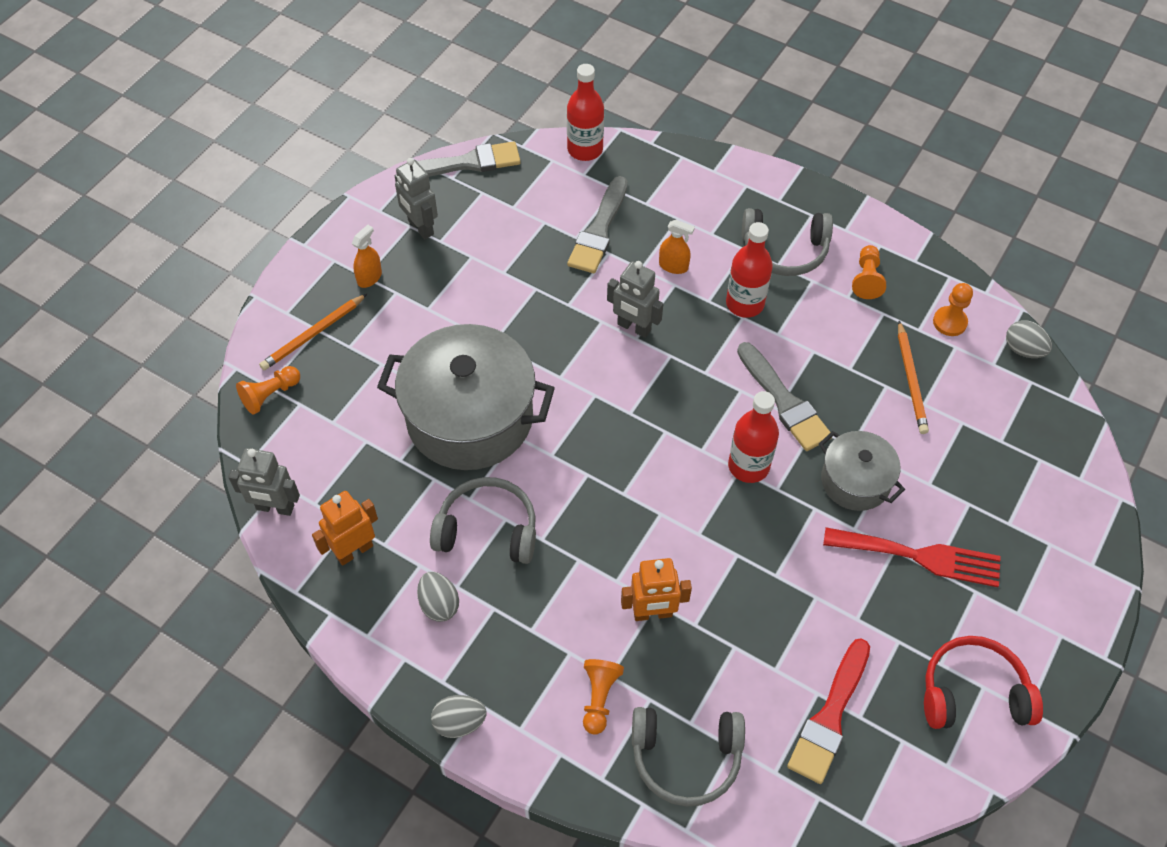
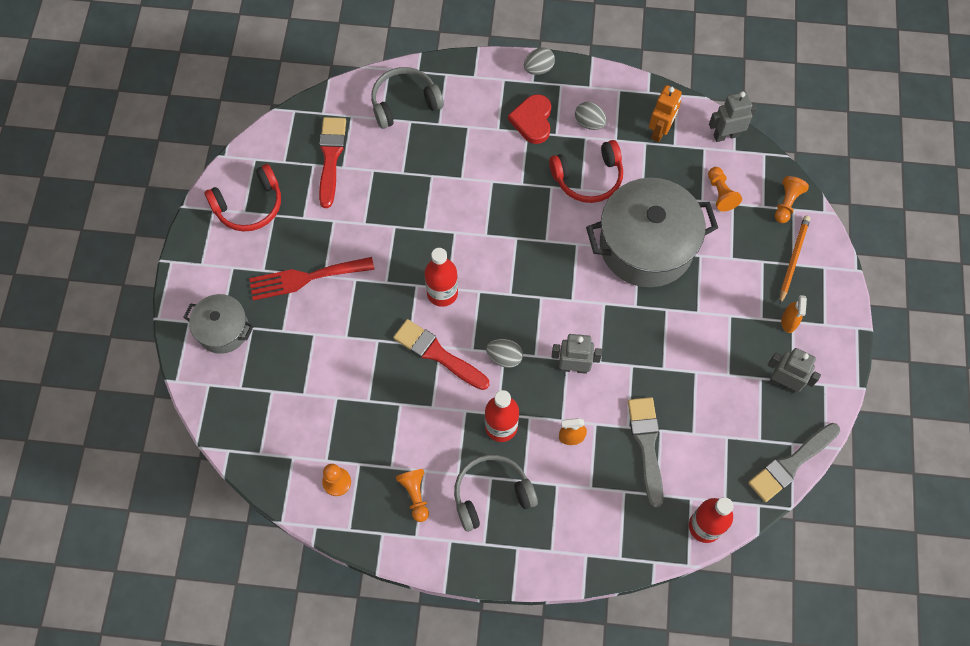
camera: 155 degrees right, 10 degrees up
(487, 529) = (588, 178): grey headphones -> red headphones
(514, 643) = (532, 120): none -> red heart
(599, 698) = (468, 112): orange pawn -> orange pawn (720, 193)
(652, 613) = (460, 171): orange robot -> none
(784, 401) = (437, 354): grey brush -> red brush
(855, 481) = (365, 313): grey pot -> grey pot (223, 330)
(911, 380) = (351, 414): orange pencil -> none
(1023, 350) = (272, 481): grey egg -> grey egg (504, 357)

